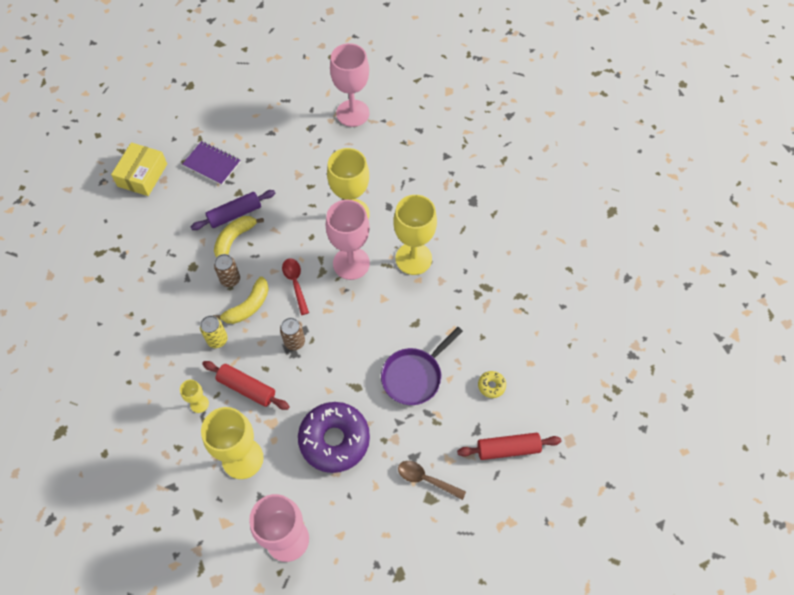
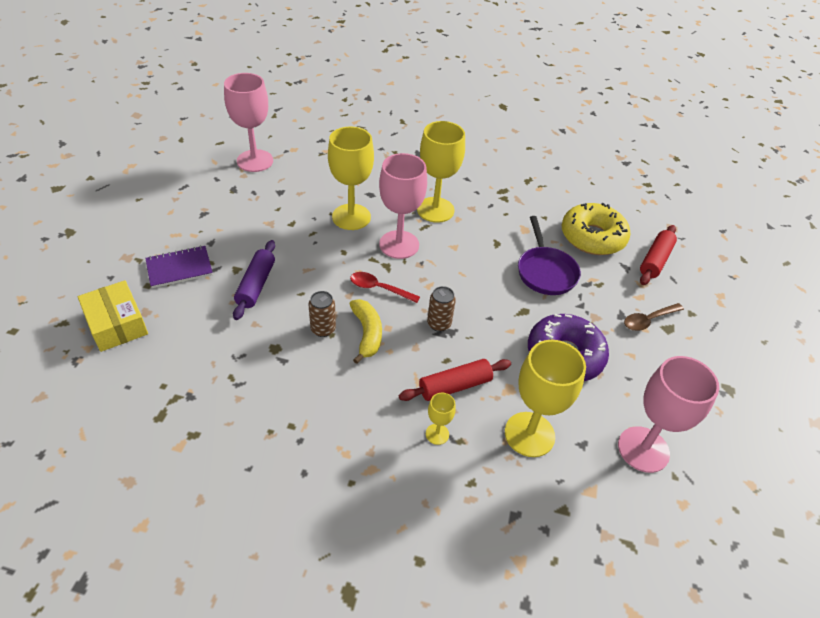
camera: 55 degrees left, 15 degrees down
(217, 340) = (379, 377): yellow can -> none
(234, 239) = (283, 301): yellow banana -> none
(491, 386) = (592, 237): yellow donut -> yellow donut, size x2.44

